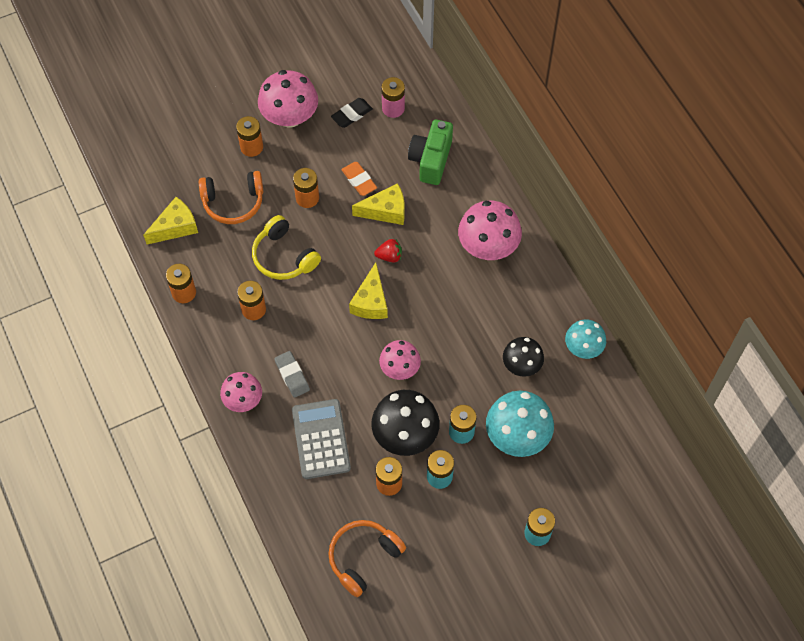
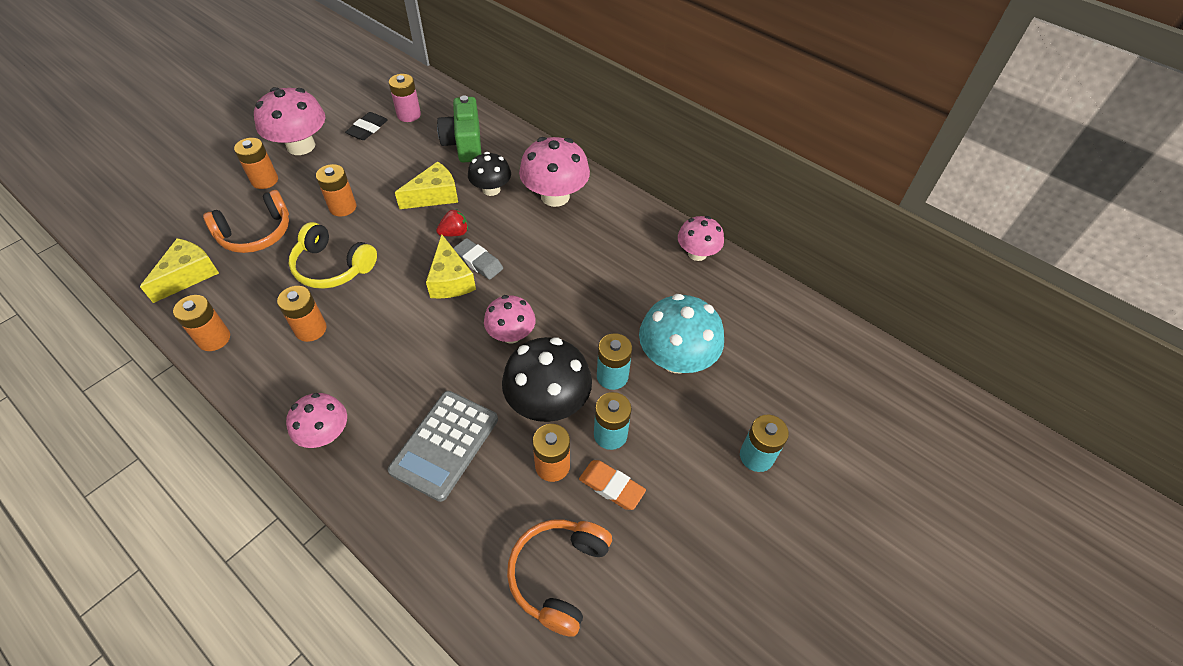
camera: 25 degrees left, 10 degrees down
(292, 375) = (382, 384): grey eraser -> grey eraser (478, 261)
(321, 439) = (445, 444): grey calculator -> grey calculator turned 120 degrees counterclockwise
(359, 180) = (395, 178): orange eraser -> orange eraser (611, 486)
(521, 365) = (643, 288): black mushroom -> black mushroom (491, 189)
(583, 347) = (697, 253): turquoise mushroom -> pink mushroom

